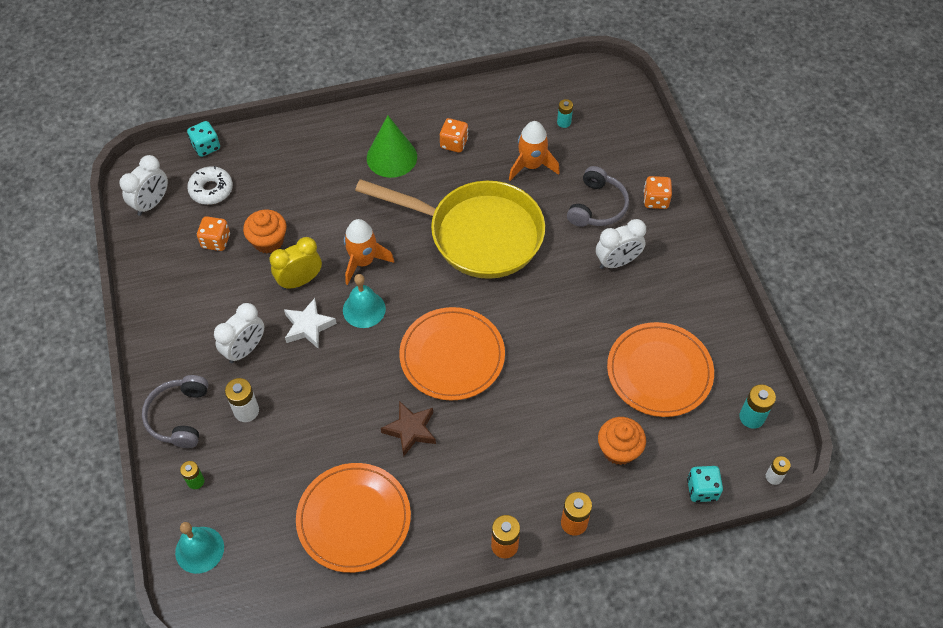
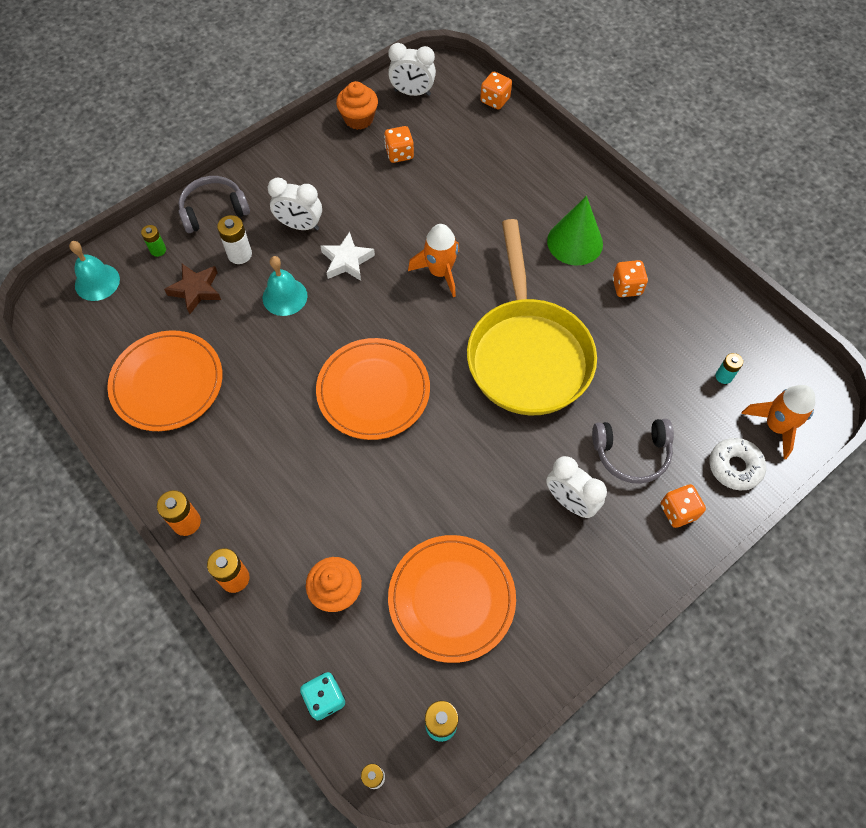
camera: 65 degrees right, 5 degrees up
(206, 147) = (495, 100): turquoise dice -> orange dice
(211, 190) = (451, 125): white donut -> white donut (734, 467)
(268, 241) = (421, 190): orange cupcake -> orange cupcake (359, 119)
(300, 281) = (392, 233): yellow clock -> none
(364, 309) = (387, 295): turquoise bell -> turquoise bell (285, 296)
(410, 430) = (276, 389): brown star -> brown star (196, 290)
(531, 165) = (645, 368): orange rocket -> orange rocket (776, 426)

